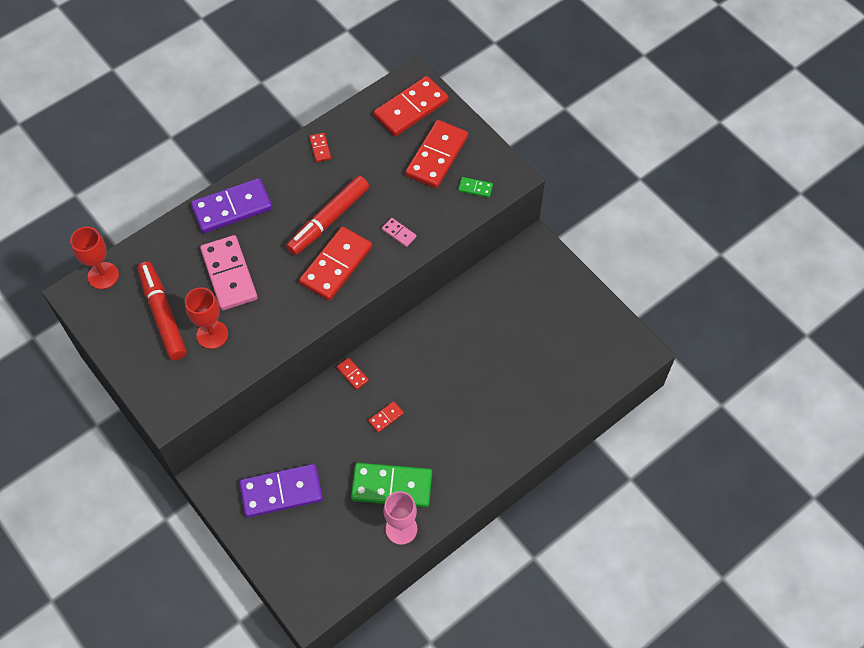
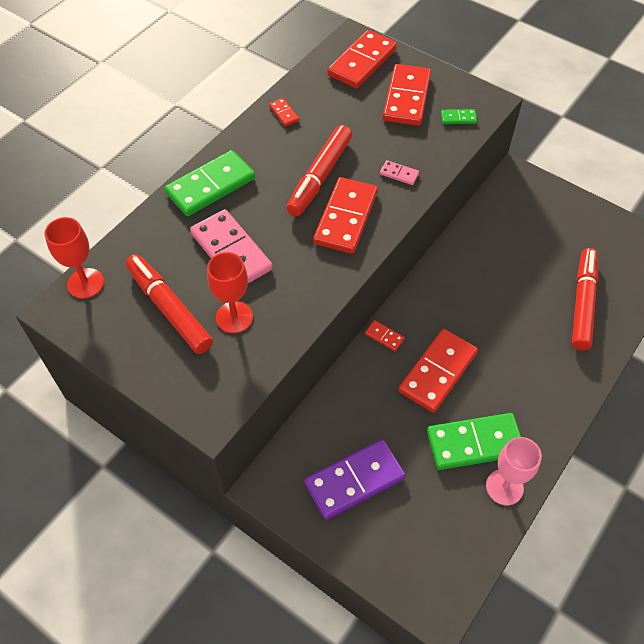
camera: 15 degrees left, 5 degrees down
(232, 208) = (210, 186): purple domino -> green domino
(386, 417) = (438, 372): red domino -> red domino, size x2.26
(540, 386) = (582, 303): none -> red marker

